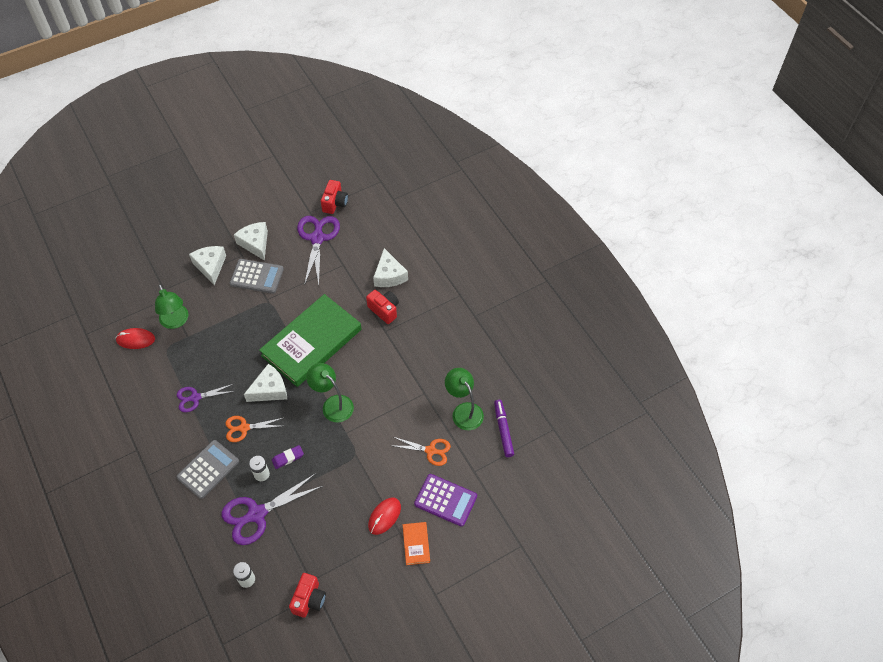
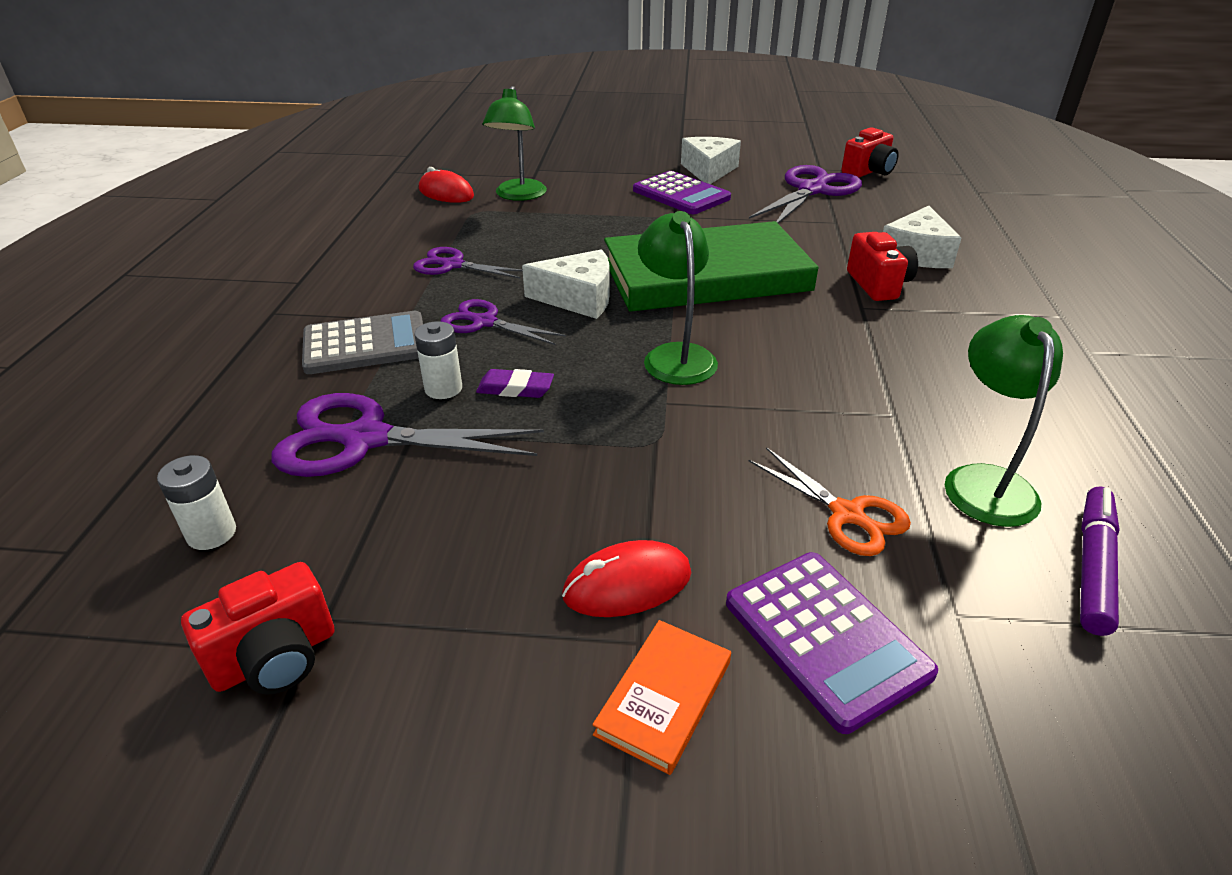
camera: 35 degrees right, 20 degrees down
(210, 266) = (623, 170): white cheese -> none
(244, 428) = (484, 322): orange scissors -> purple scissors
(257, 276) = (681, 194): grey calculator -> purple calculator

